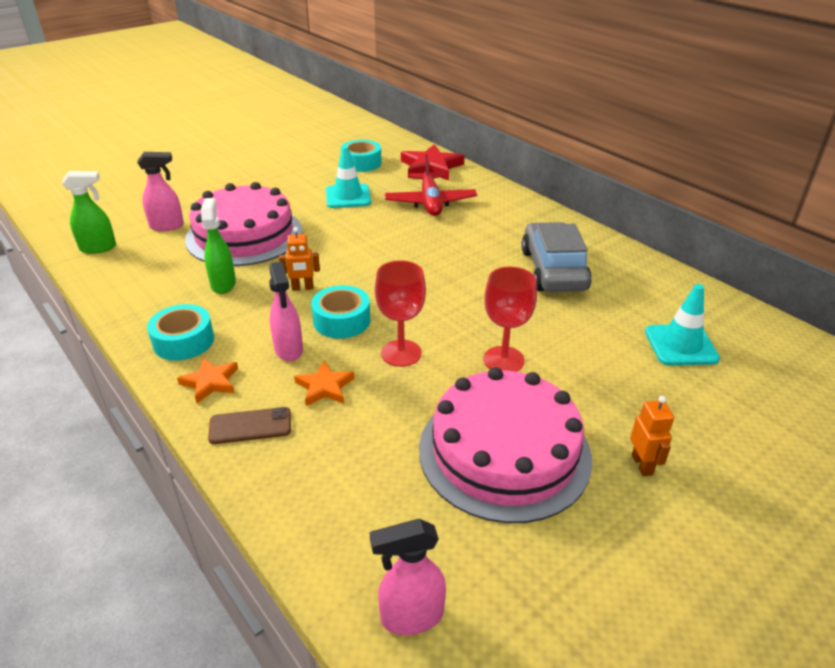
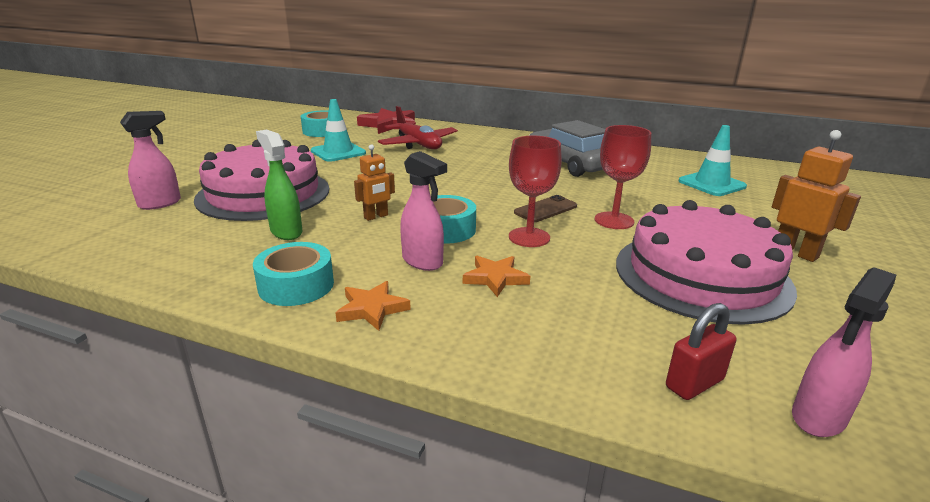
camera: 30 degrees left, 10 degrees down
(99, 248) = (84, 237): green spray bottle -> none
(250, 426) = (463, 330): brown phone -> brown phone (545, 209)
(356, 545) = (694, 383): none -> red padlock
(642, 465) = (795, 252): orange robot -> orange robot, size x1.51

